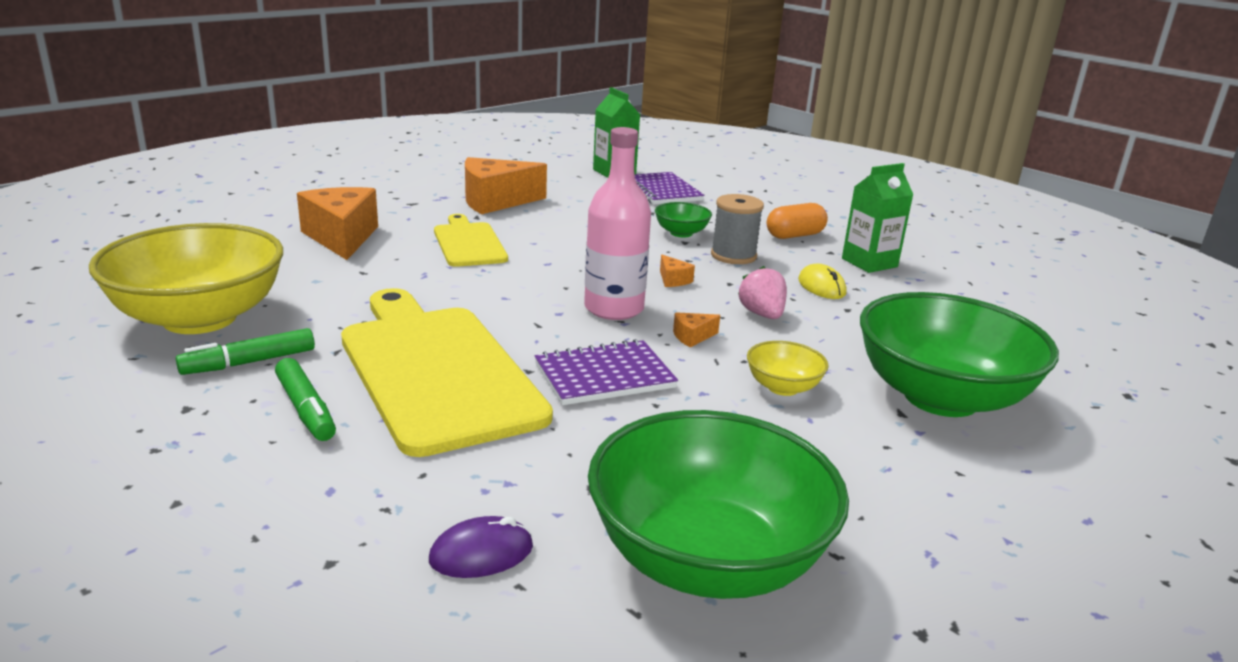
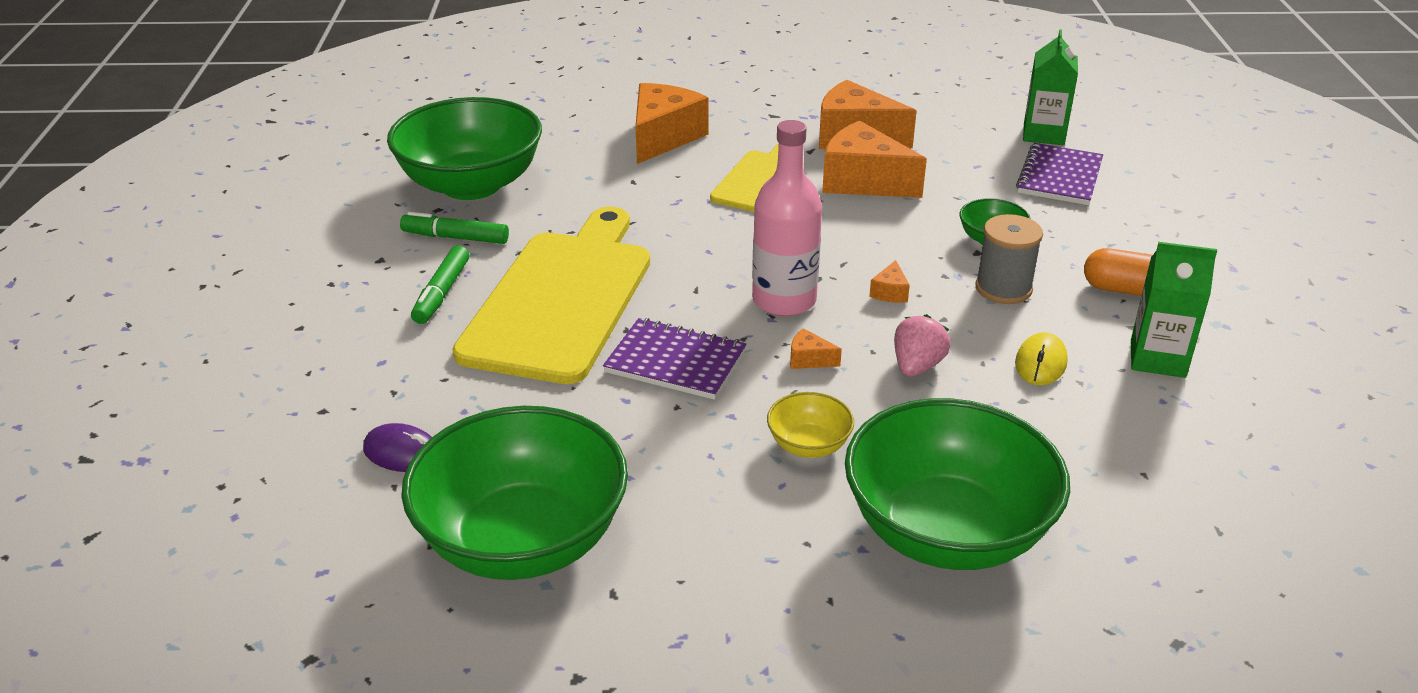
camera: 45 degrees right, 10 degrees up
(199, 318) = (471, 185): yellow bowl -> green bowl
(546, 224) = (863, 181): none -> orange cheese

